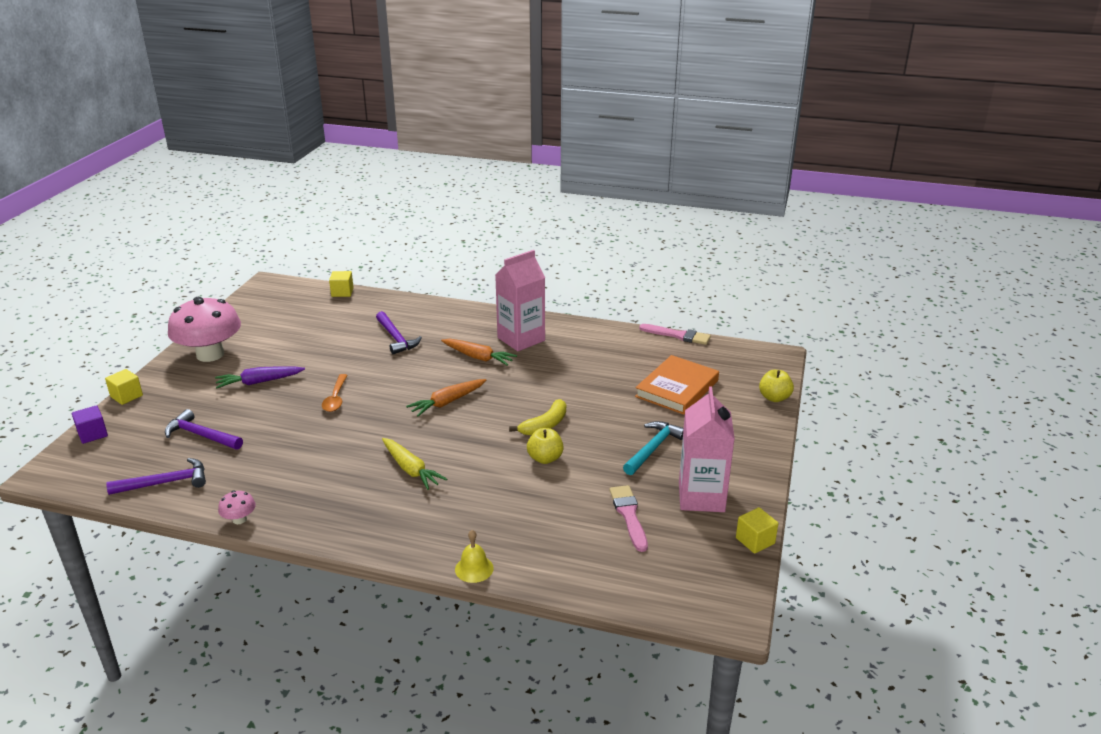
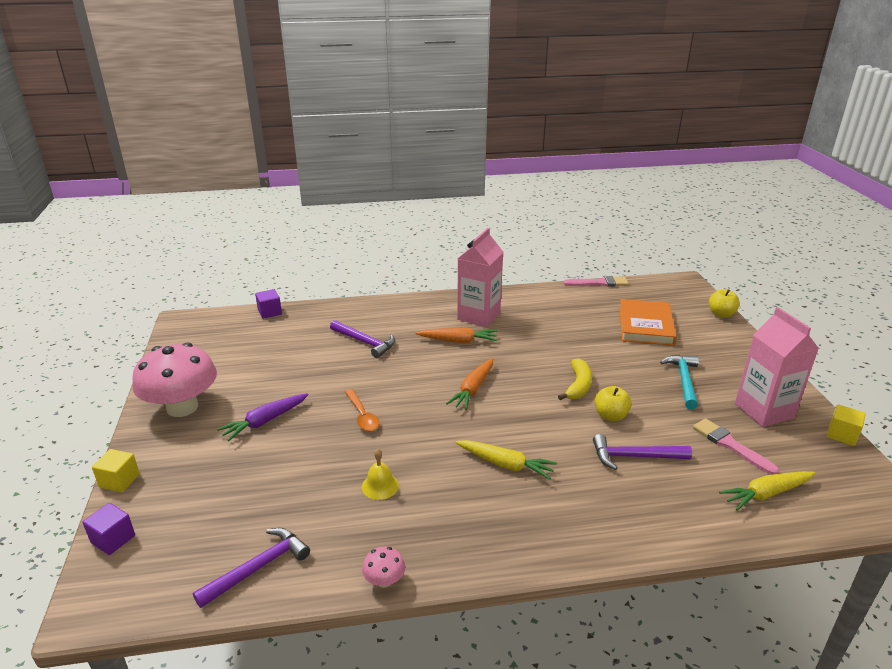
camera: 25 degrees left, 0 degrees up
(201, 435) = (252, 498): purple hammer -> purple hammer (634, 456)
(342, 292) = (269, 312): yellow cube -> purple cube
(474, 568) = (664, 544): yellow bell -> yellow bell (380, 486)
(611, 563) = (766, 494): none -> yellow carrot

